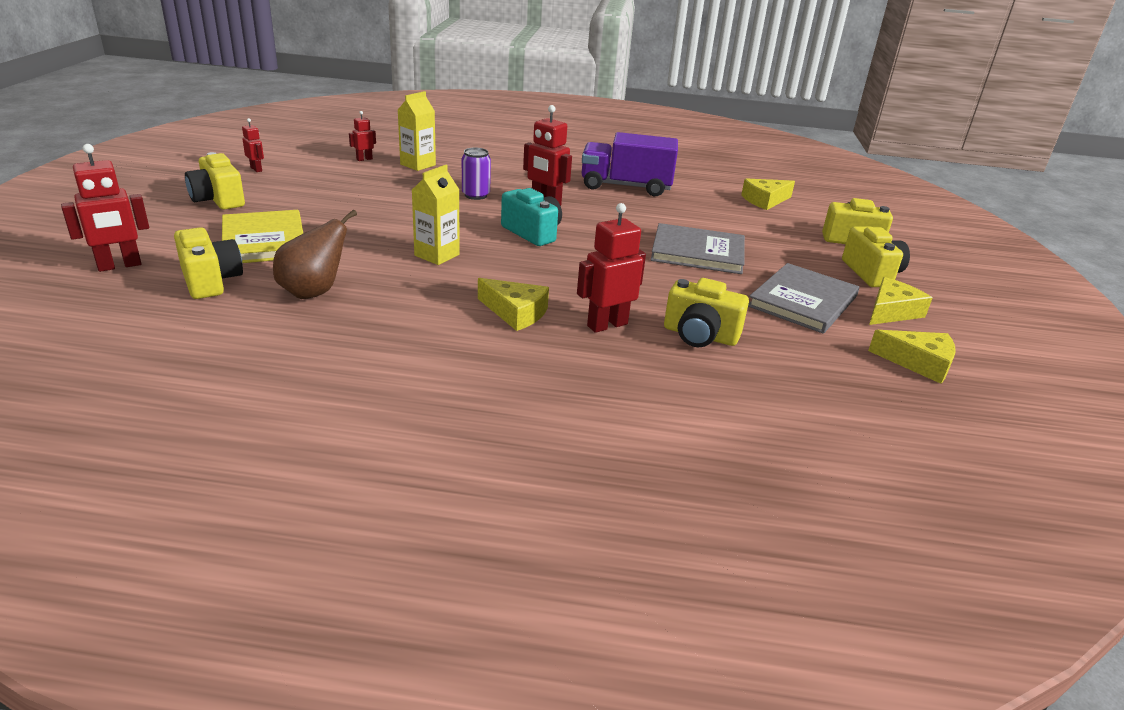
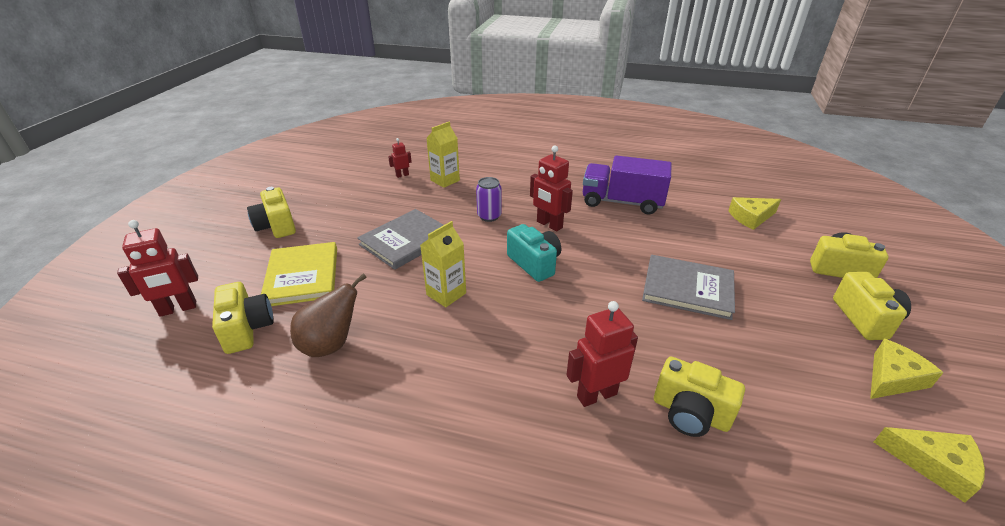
camera: 10 degrees right, 5 degrees up
(256, 169) = (314, 189): red robot -> none
(515, 313) = (509, 375): yellow cheese -> none
(803, 301) = (796, 361): grey book -> grey book (406, 241)

